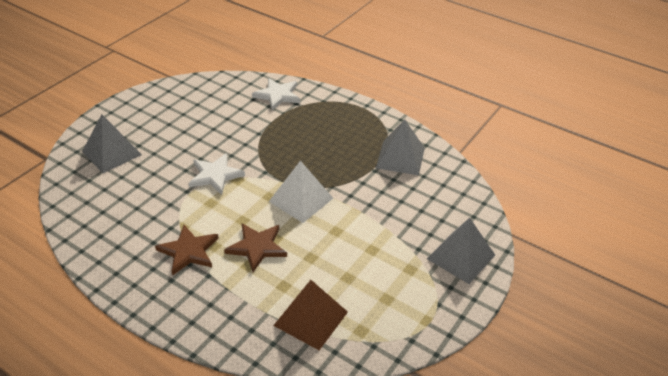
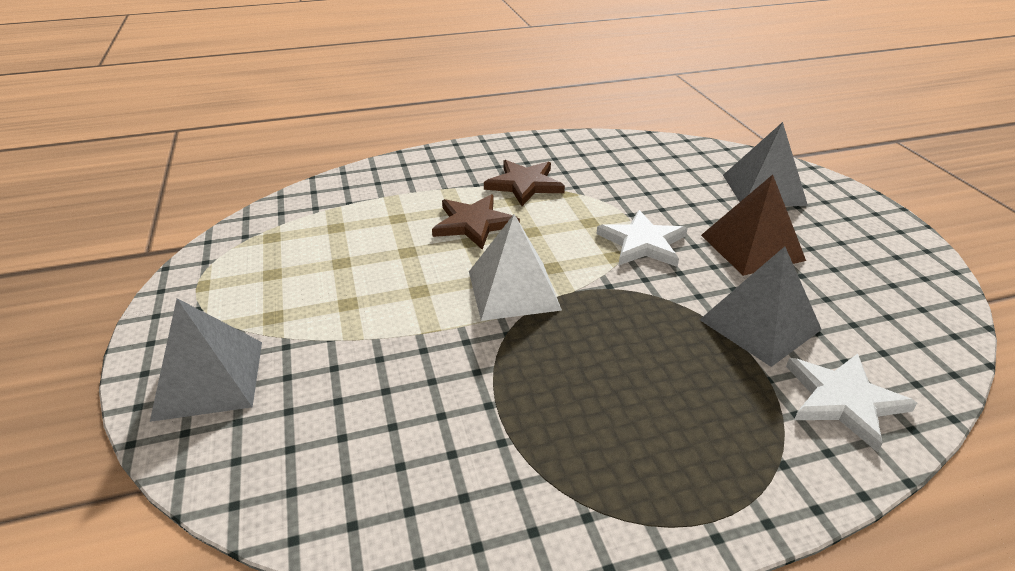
camera: 130 degrees right, 5 degrees down
(311, 318) = (335, 216): brown pyramid -> brown pyramid (752, 247)
(400, 157) = (483, 466): grey pyramid -> grey pyramid (760, 324)

